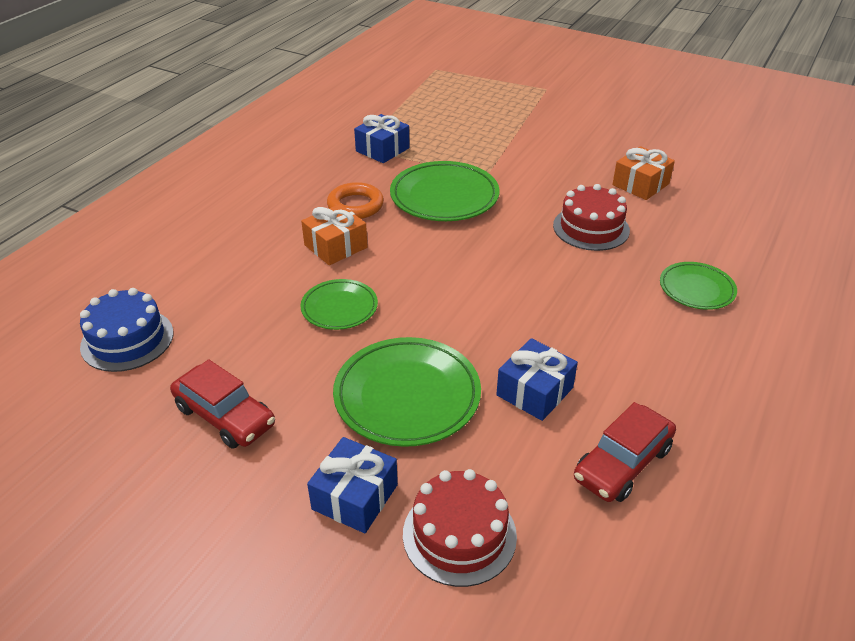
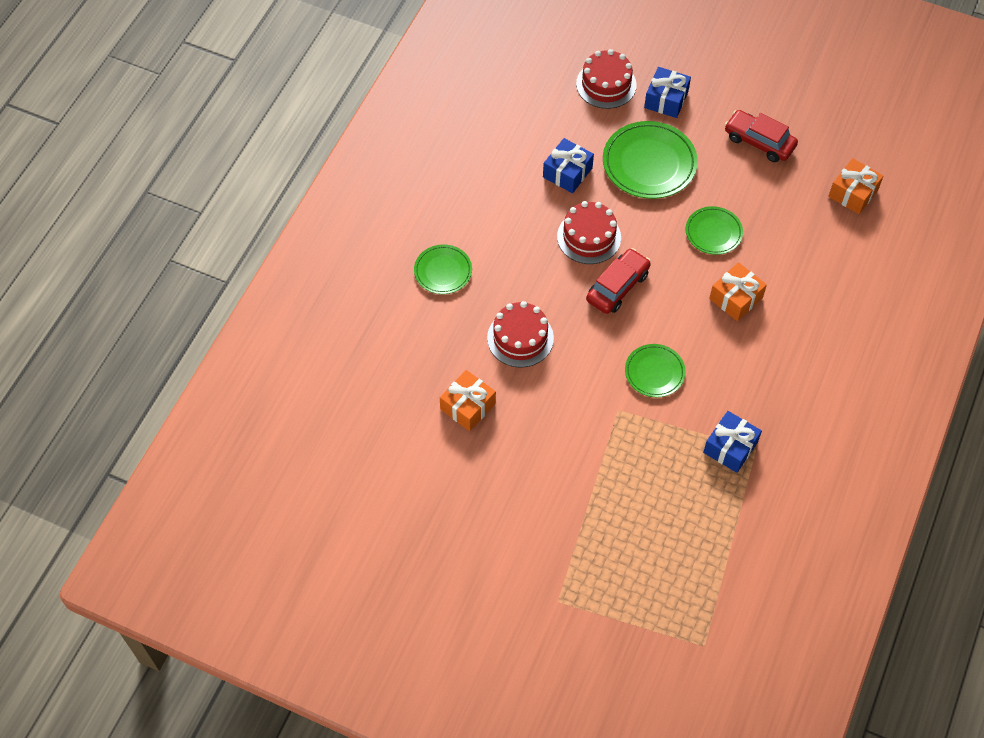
camera: 175 degrees right, 20 degrees up
(127, 340) = (853, 193): blue cake -> orange gift
(355, 205) = (733, 353): orange ring -> none
(444, 197) = (654, 372): green plate -> green plate, size x0.59
(507, 313) = (589, 237): none -> red cake
(622, 463) = (516, 129): red car -> red car (617, 287)

